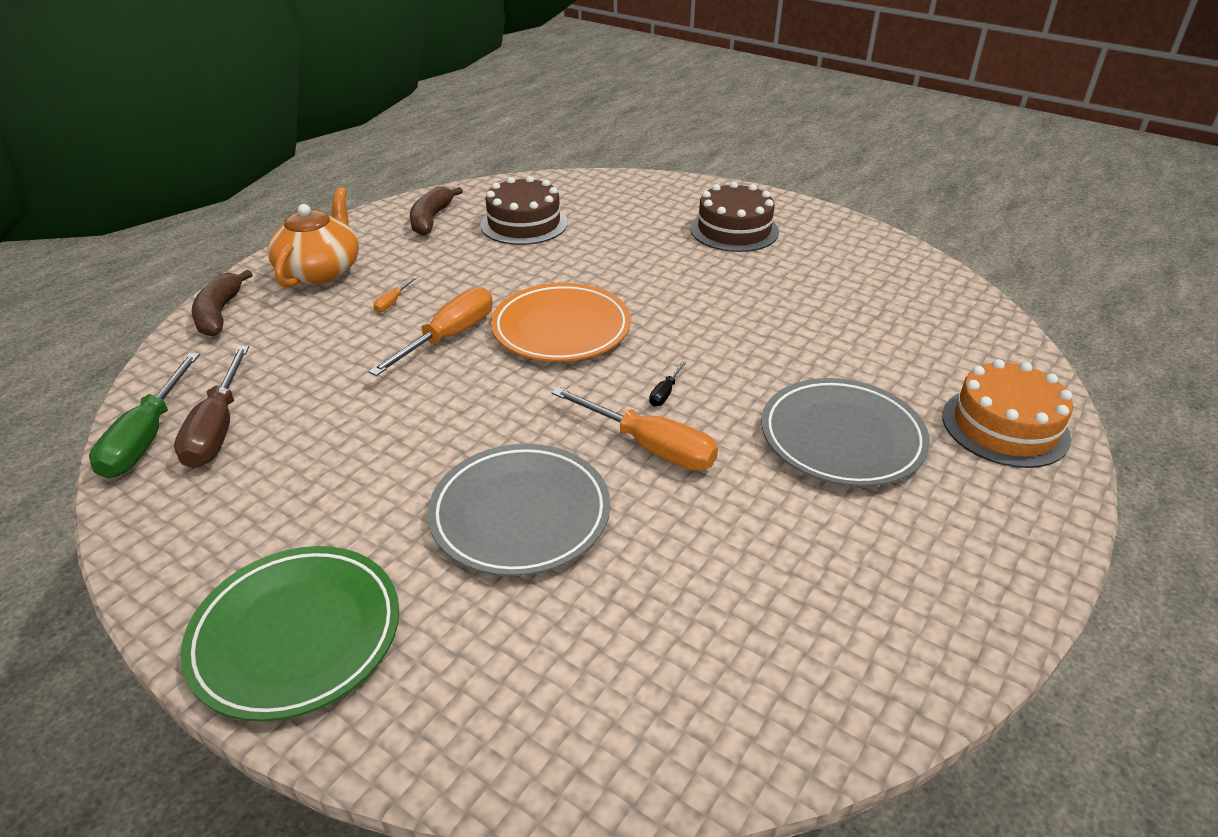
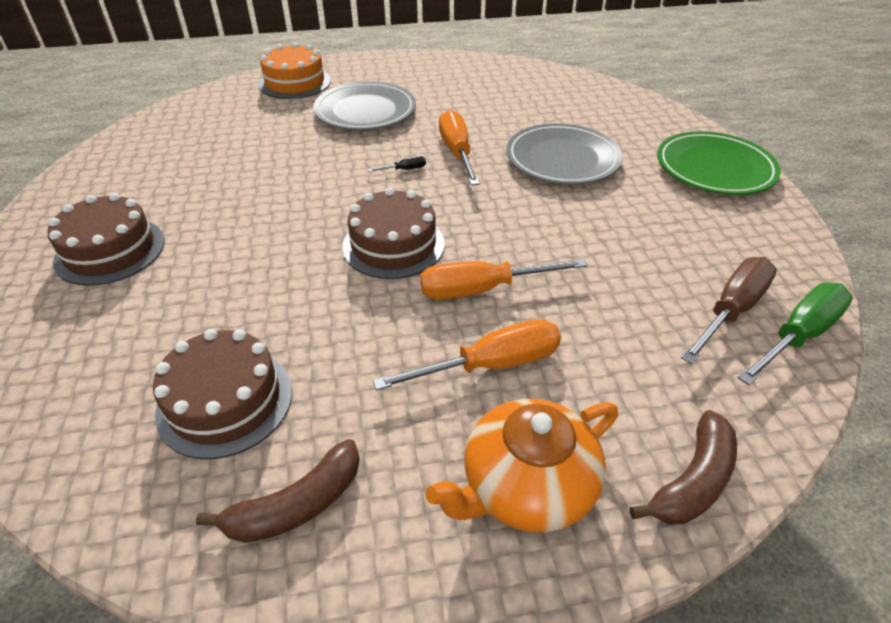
camera: 135 degrees left, 5 degrees up
(392, 302) = (491, 365): orange screwdriver -> orange screwdriver, size x2.26
(561, 328) = (393, 245): orange plate -> brown cake

